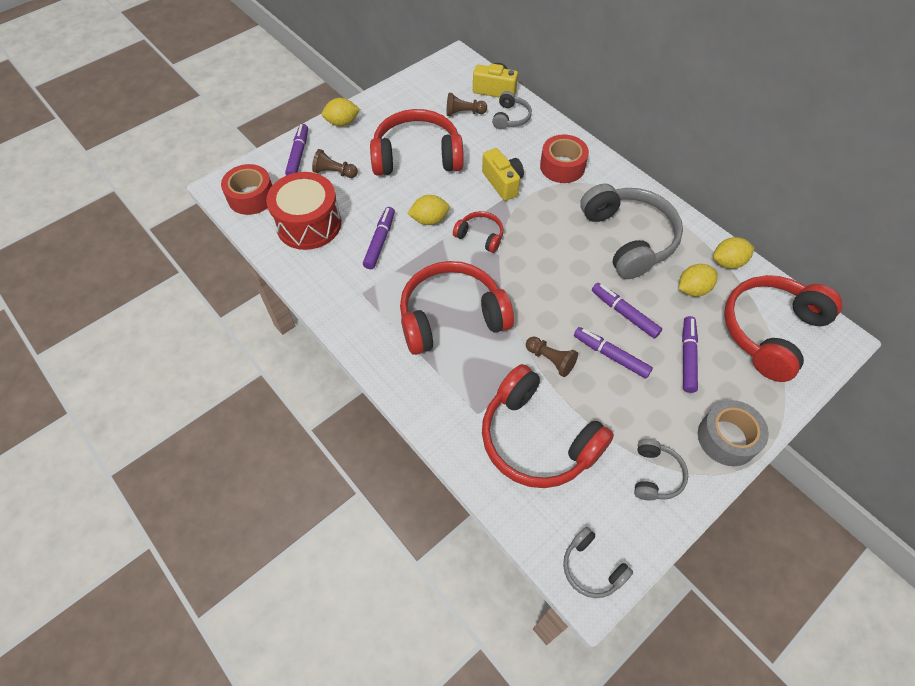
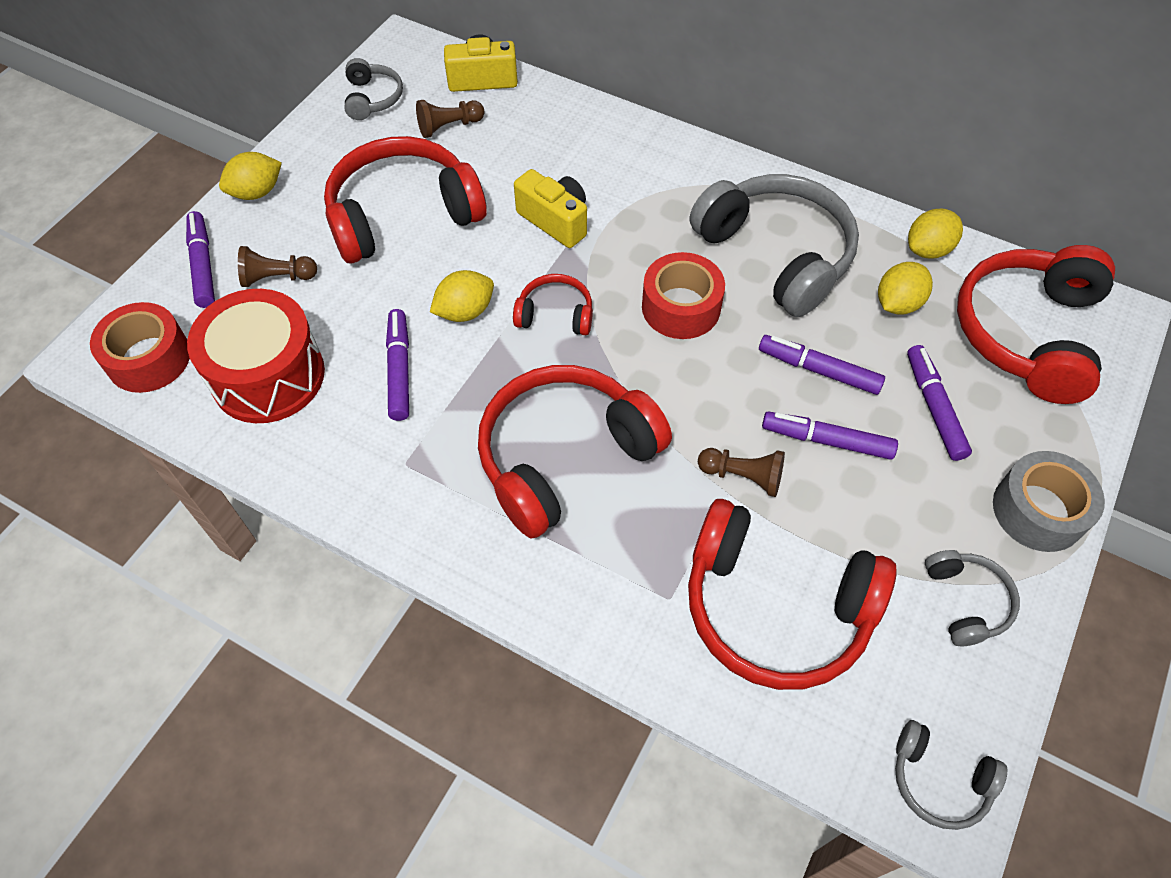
camera: 20 degrees left, 0 degrees up
(510, 117) = (524, 116): grey headphones -> grey headphones (372, 98)
(562, 166) = (634, 171): red tape -> red tape (681, 307)

